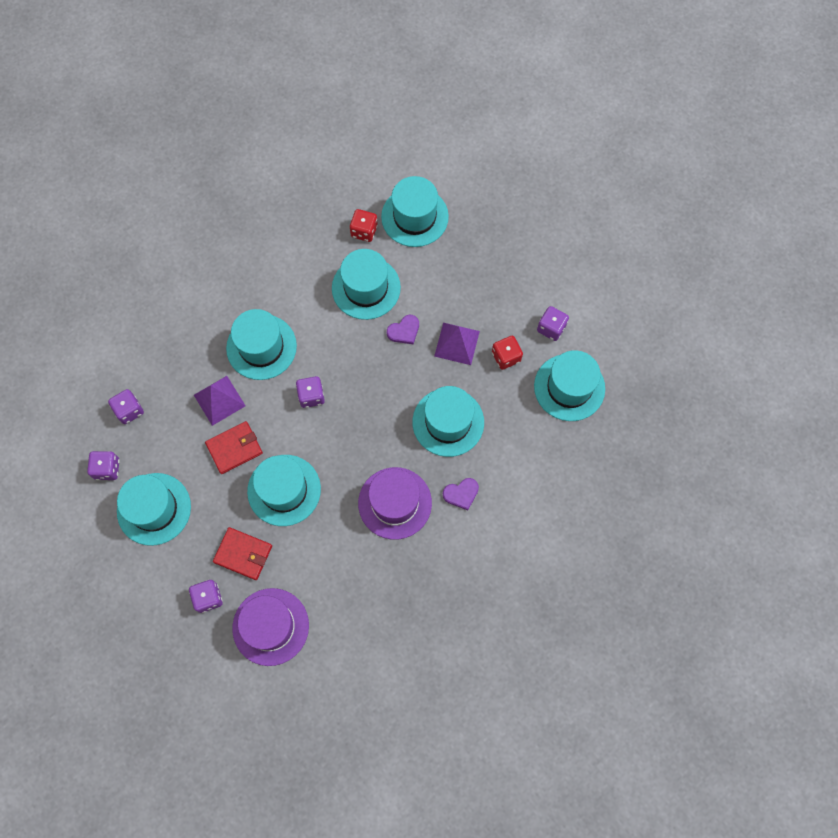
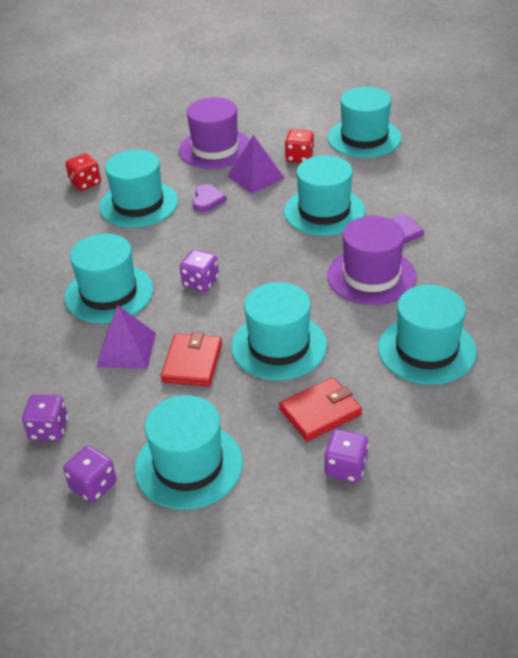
camera: 50 degrees left, 30 degrees down
(270, 626) = (428, 428): purple hat -> purple hat (215, 149)
(414, 217) = (112, 152): turquoise hat -> turquoise hat (426, 349)
(551, 328) = (301, 127): purple dice -> none

